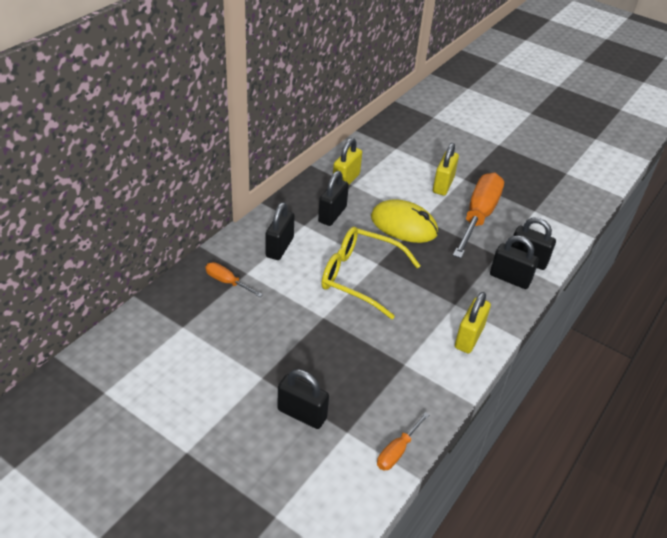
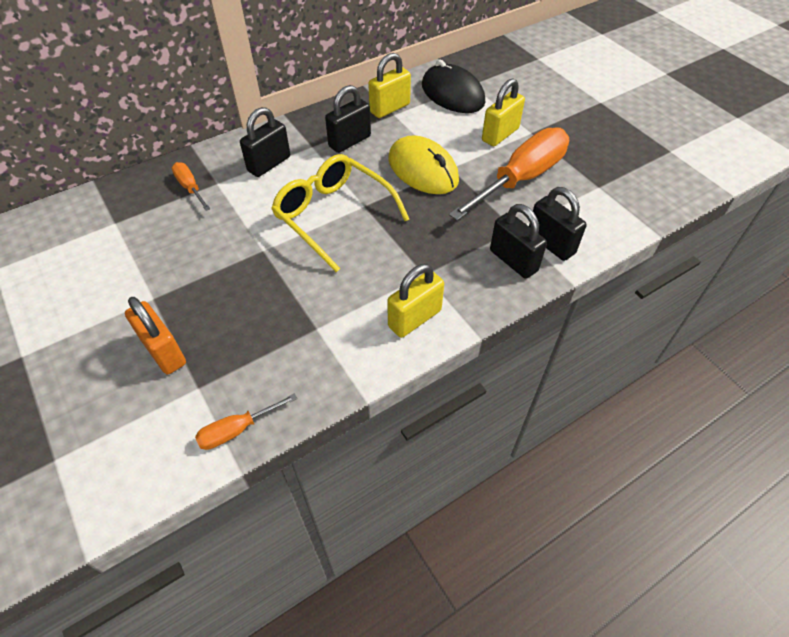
camera: 25 degrees right, 10 degrees up
(302, 414) = (164, 351): black padlock -> orange padlock
(387, 159) = (452, 94): none -> black mouse

